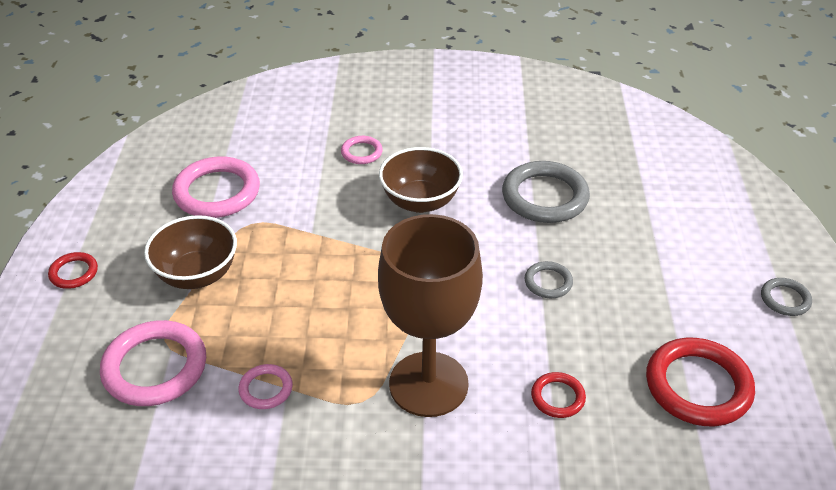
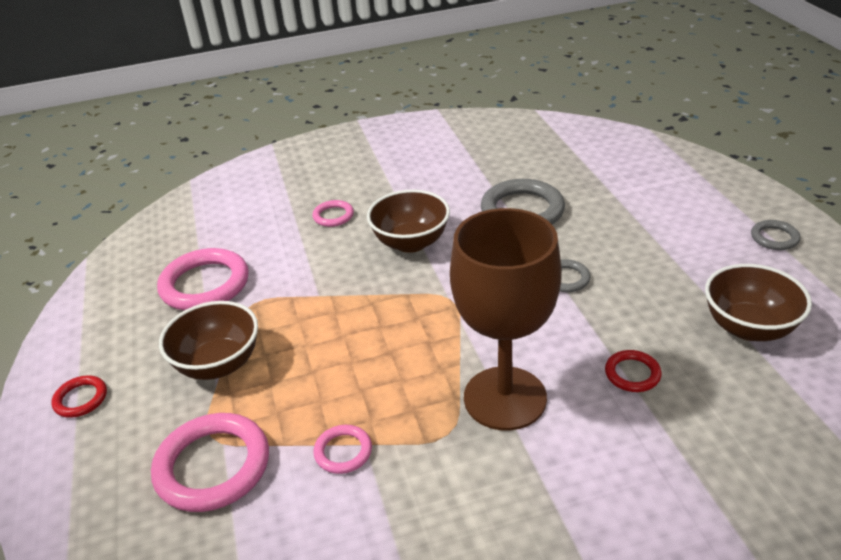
camera: 15 degrees left, 5 degrees down
(698, 386) = (748, 327): red ring -> brown bowl

